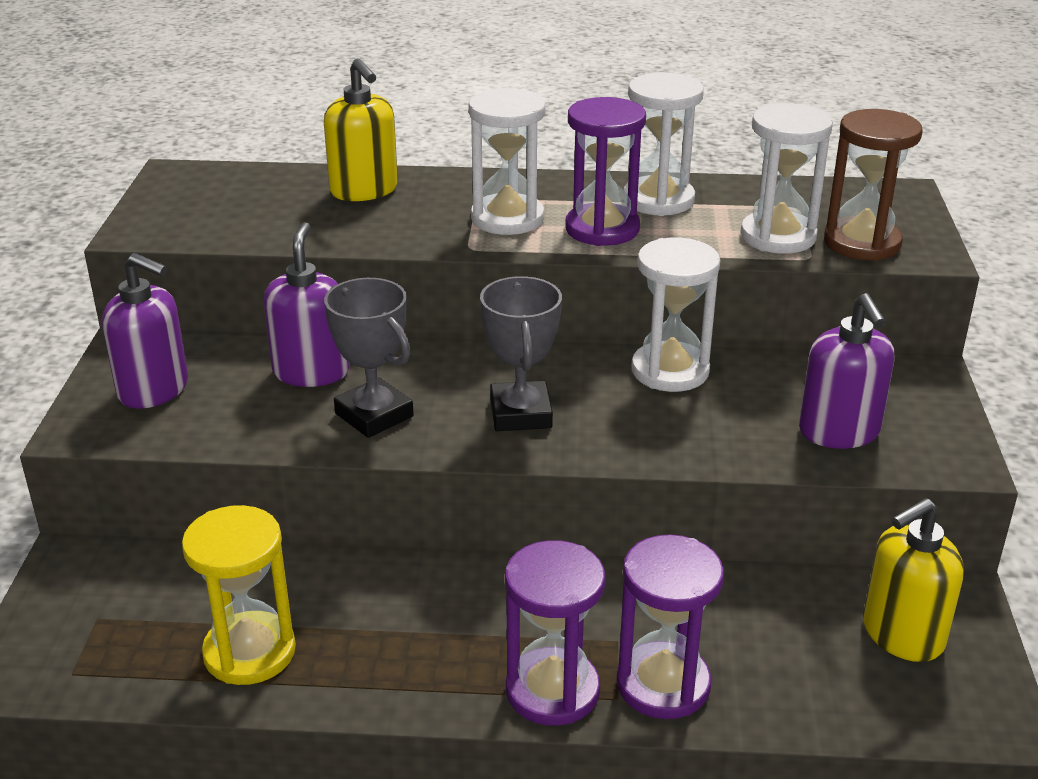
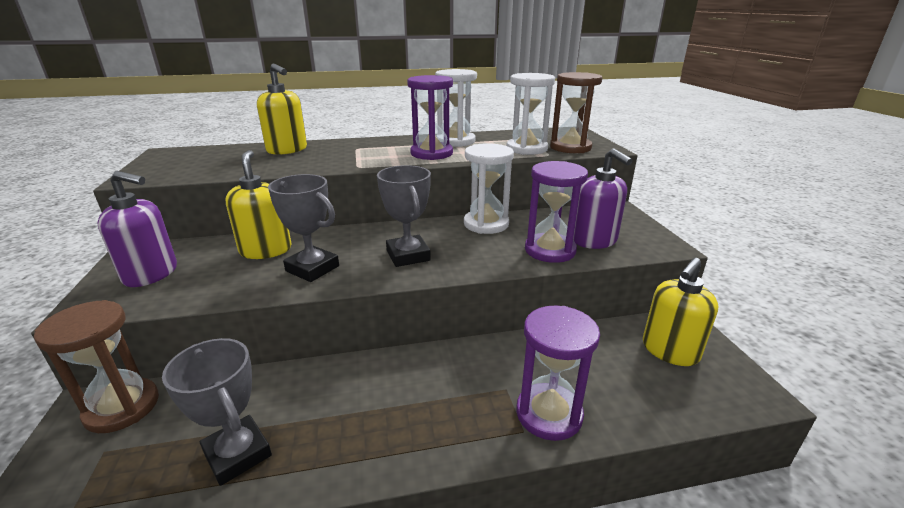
camera: 15 degrees left, 5 degrees down
(113, 569) = (122, 407): none -> brown hourglass
(249, 652) = (237, 454): yellow hourglass -> grey trophy
(311, 371) = (266, 250): purple soap dispenser -> yellow soap dispenser
(507, 218) = (376, 154): white hourglass -> none
(552, 690) = (476, 435): purple hourglass -> purple hourglass (550, 250)

